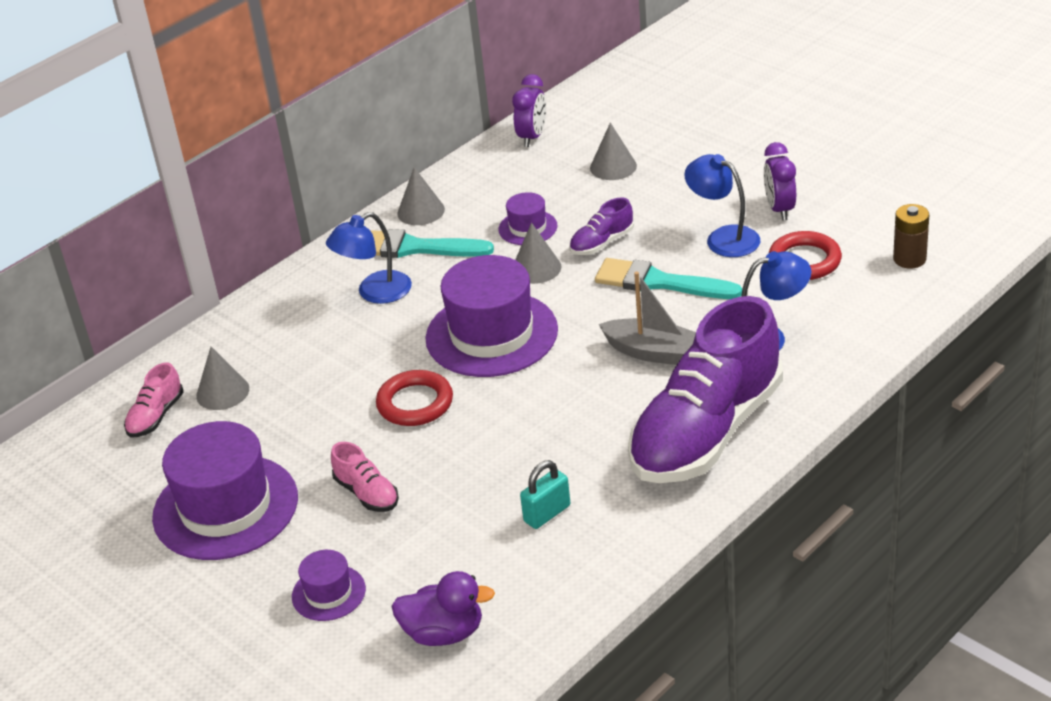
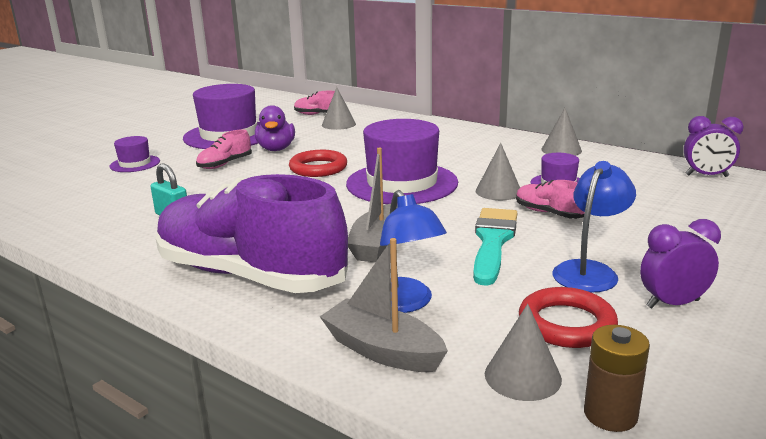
camera: 80 degrees right, 15 degrees down
(375, 293) = (449, 147): blue lamp -> none
(414, 248) = (510, 152): turquoise brush -> none
(444, 633) = (70, 195): purple duck -> purple duck (276, 149)
(602, 243) = (549, 213): purple shoe -> pink shoe
(613, 166) = (686, 210): grey cone -> grey cone (522, 376)
(837, 350) = (382, 350): none -> grey boat

